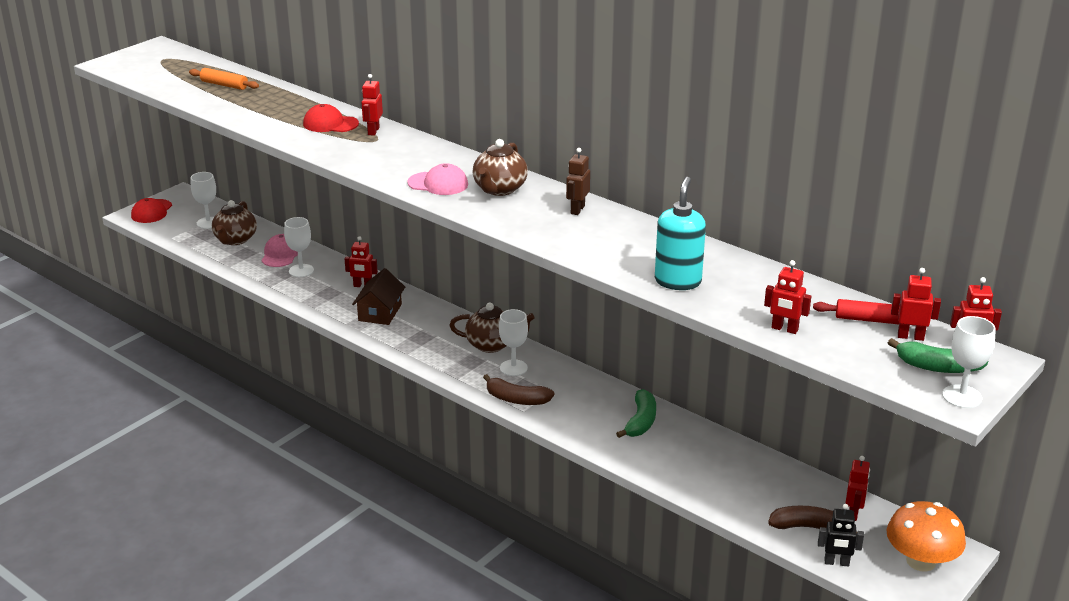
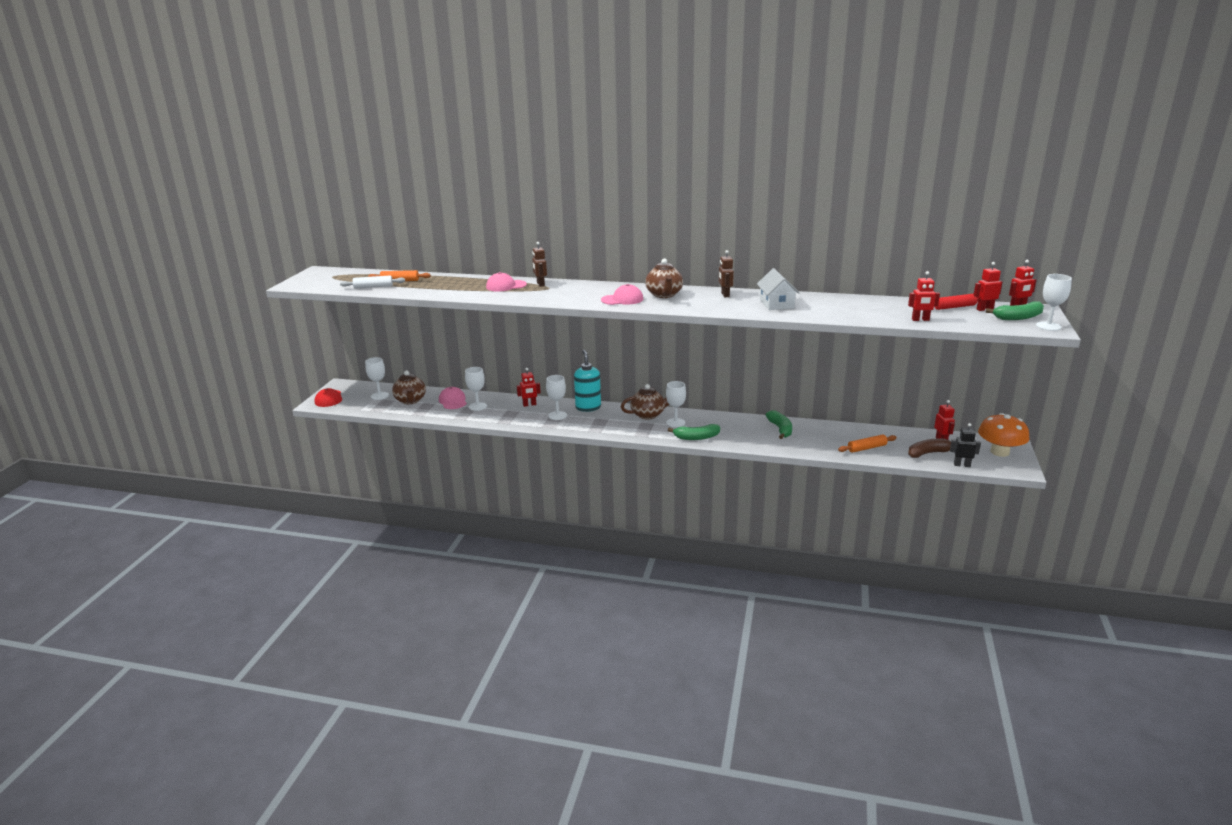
camera: 25 degrees left, 5 degrees down
(185, 88) = (373, 287): none -> white rolling pin
(330, 124) = (506, 286): red cap -> pink cap
(373, 131) = (540, 284): red robot -> brown robot
(380, 312) = (557, 415): brown house -> white goblet
(516, 399) = (696, 437): brown banana -> green banana
(624, 244) = (776, 304): none -> white house
(678, 281) = (832, 313): turquoise soap dispenser -> turquoise soap dispenser (588, 407)
(728, 490) = (867, 448): none -> orange rolling pin
(836, 562) = (962, 465): black robot -> black robot turned 150 degrees counterclockwise

